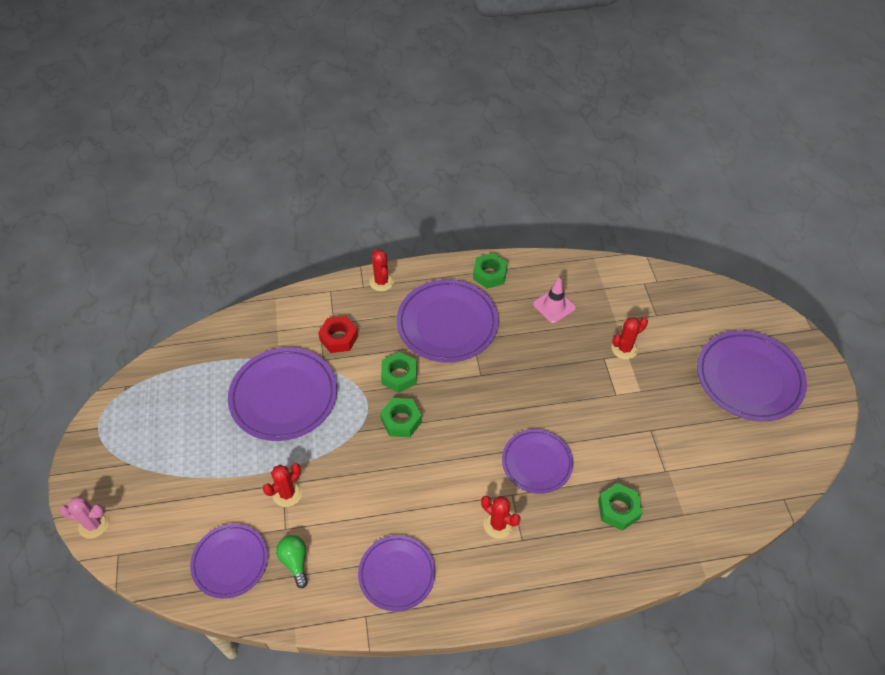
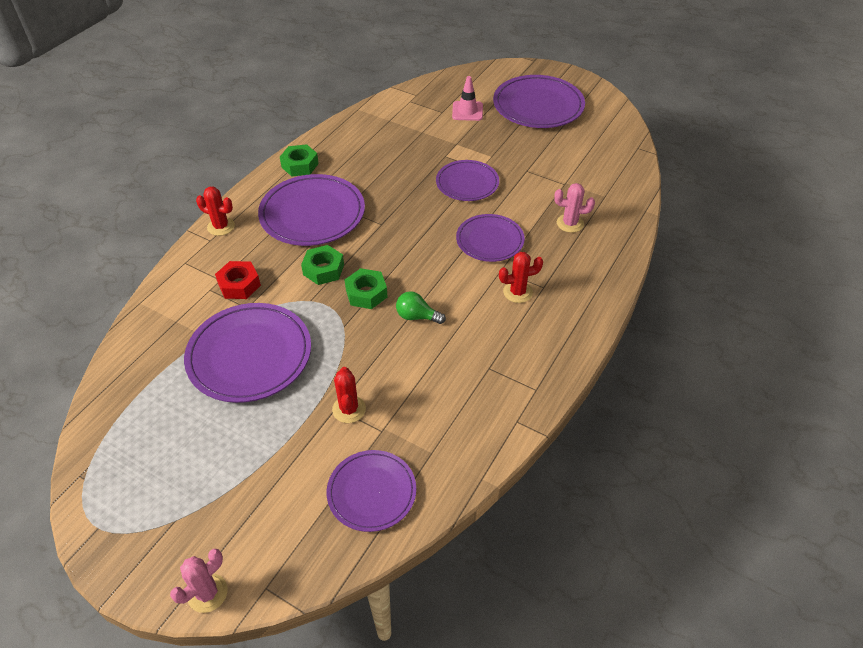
camera: 50 degrees left, 5 degrees down
(295, 561) = (420, 441): green light bulb -> green light bulb (417, 316)
(397, 574) = (499, 378): purple plate -> purple plate (467, 183)
(554, 306) = (372, 151): pink traffic cone -> pink traffic cone (467, 111)
(618, 509) = (570, 223): green nut -> pink cactus
(624, 348) = (449, 142): red cactus -> none

